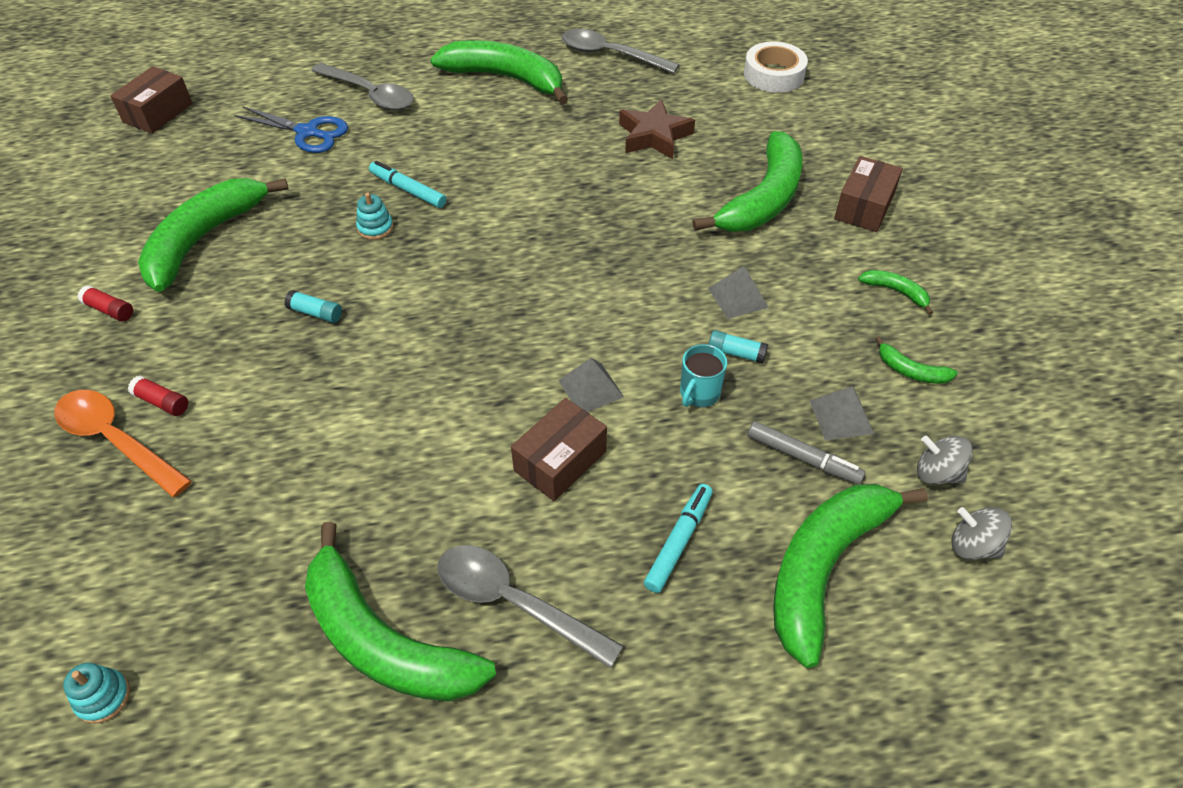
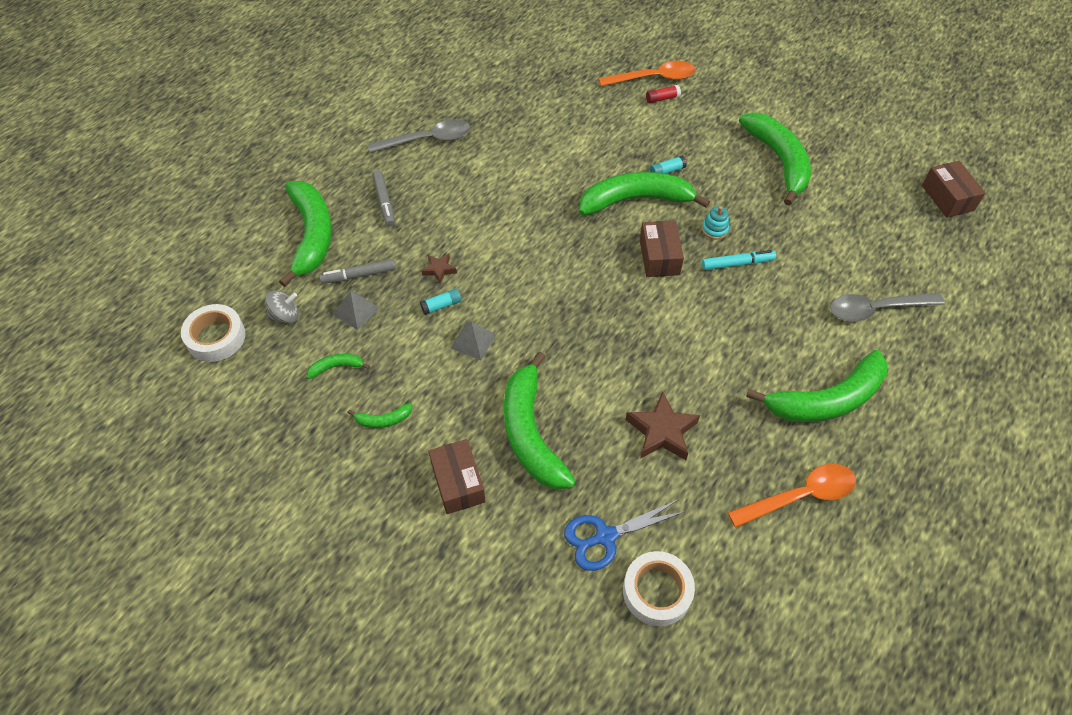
camera: 135 degrees right, 5 degrees up
(103, 697) = (528, 33): turquoise stacking toy -> none
(109, 310) = (751, 107): red glue stick -> none
(307, 132) = (854, 253): blue scissors -> blue scissors (605, 537)
(384, 639) = (460, 101): green banana -> green banana (636, 200)
(560, 461) = (469, 195): brown box -> brown box (659, 257)
(590, 388) = (494, 234): grey pyramid -> none
(610, 55) = (800, 496): grey spoon -> orange spoon
(679, 541) = (384, 202): turquoise marker -> grey marker
(699, 393) = (439, 270): turquoise mug -> brown star
(973, 546) = (247, 291): grey spinning top -> none
(1050, 509) = (216, 337): none -> white tape

